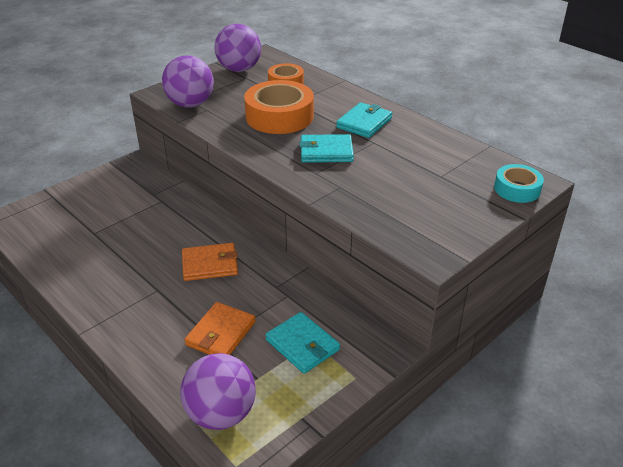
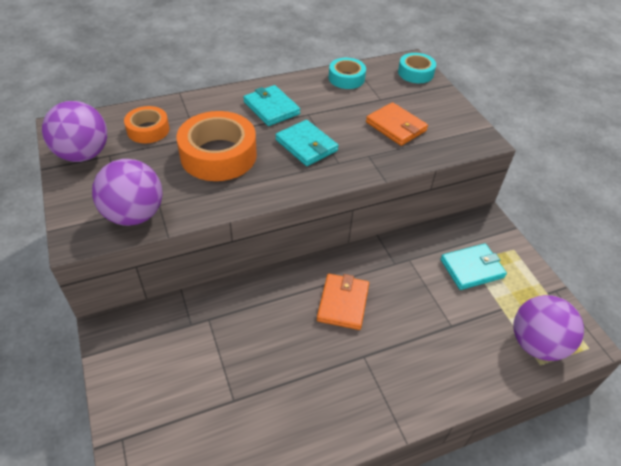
camera: 70 degrees left, 10 degrees up
(221, 333) = (443, 319): orange wallet -> orange wallet (396, 126)
(326, 152) = (306, 145): turquoise wallet -> turquoise wallet turned 60 degrees counterclockwise
(455, 149) = (346, 78): none -> turquoise tape

